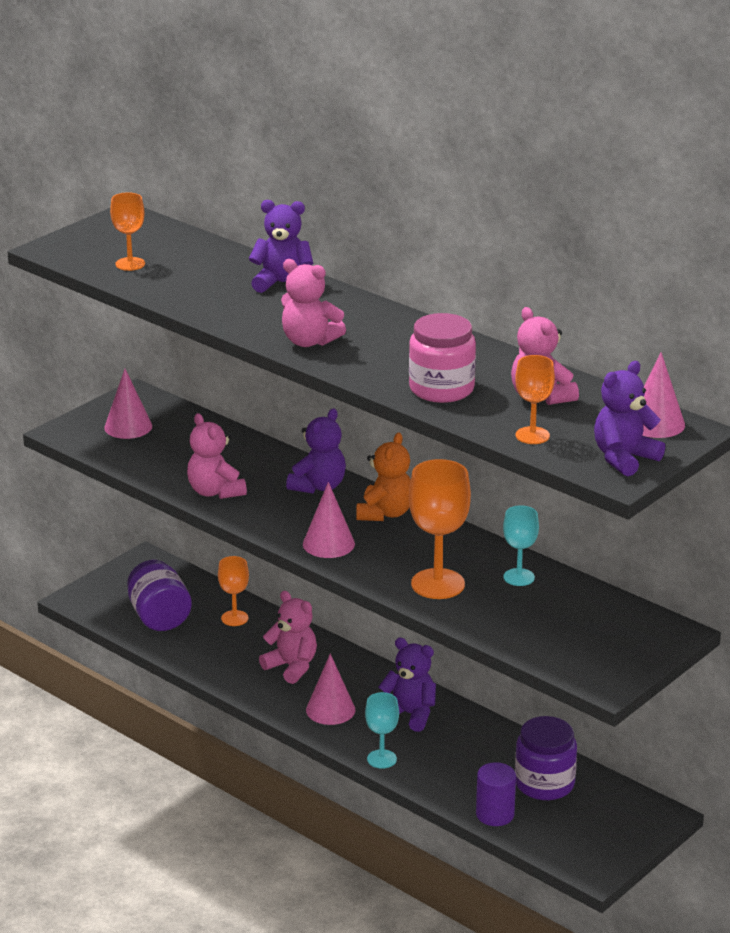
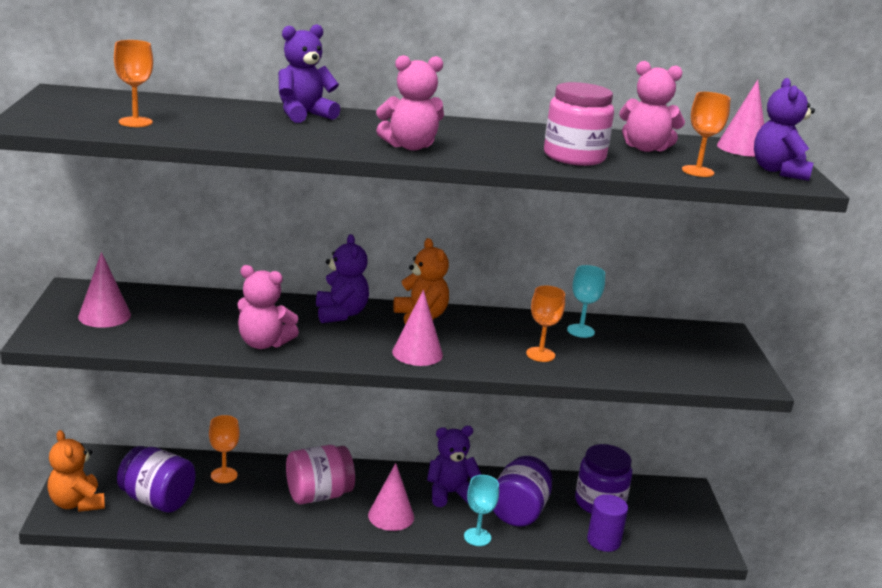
camera: 45 degrees left, 5 degrees down
(98, 595) = (77, 503): none -> orange teddy bear
(291, 667) = (318, 495): pink teddy bear -> pink jar
(438, 584) = (540, 354): orange goblet -> orange goblet, size x0.58
(452, 756) = (518, 511): none -> purple jar

